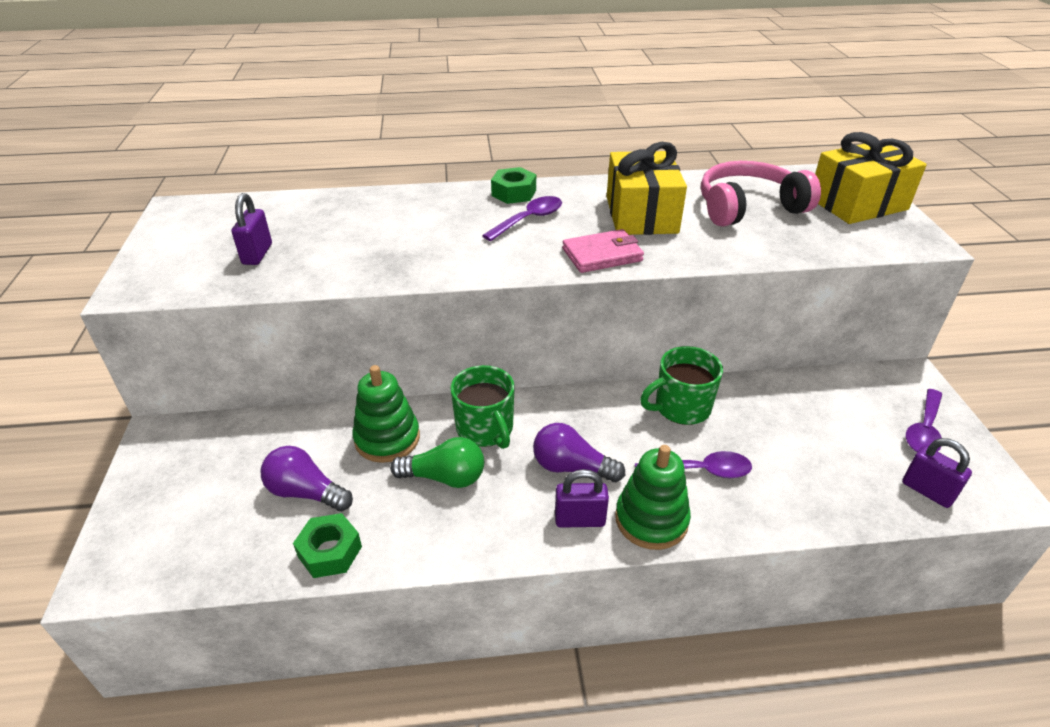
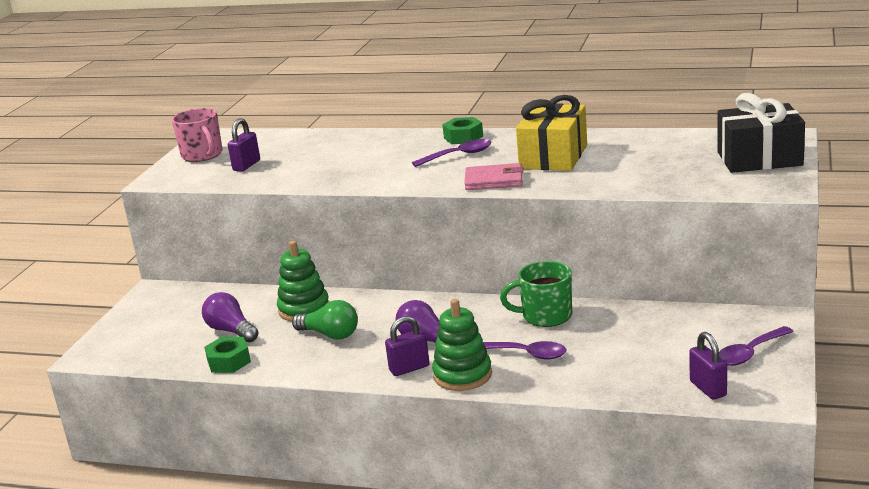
camera: 25 degrees right, 15 degrees down
(182, 241) = (202, 155): none -> pink mug
(485, 429) = (379, 312): green mug -> none
(580, 520) = (409, 368): purple padlock -> purple padlock turned 45 degrees counterclockwise
(748, 207) = (653, 156): pink headphones -> none
(857, 203) = (759, 159): yellow gift -> black gift

